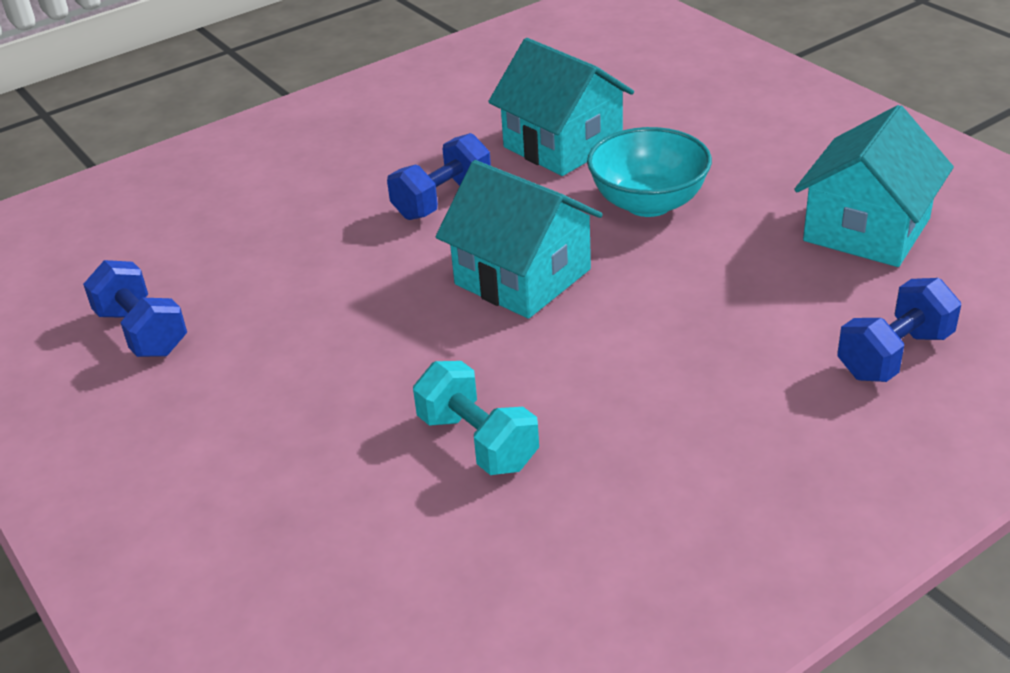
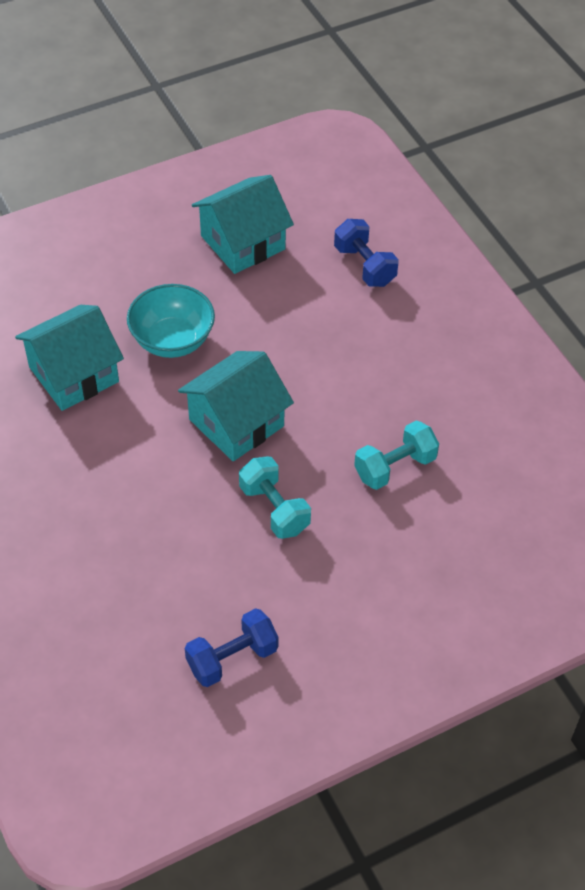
camera: 85 degrees left, 15 degrees up
(380, 332) = (274, 509): none -> turquoise dumbbell
(442, 200) = (122, 457): blue dumbbell -> none
(866, 230) = (243, 242): turquoise house -> turquoise house turned 75 degrees counterclockwise

